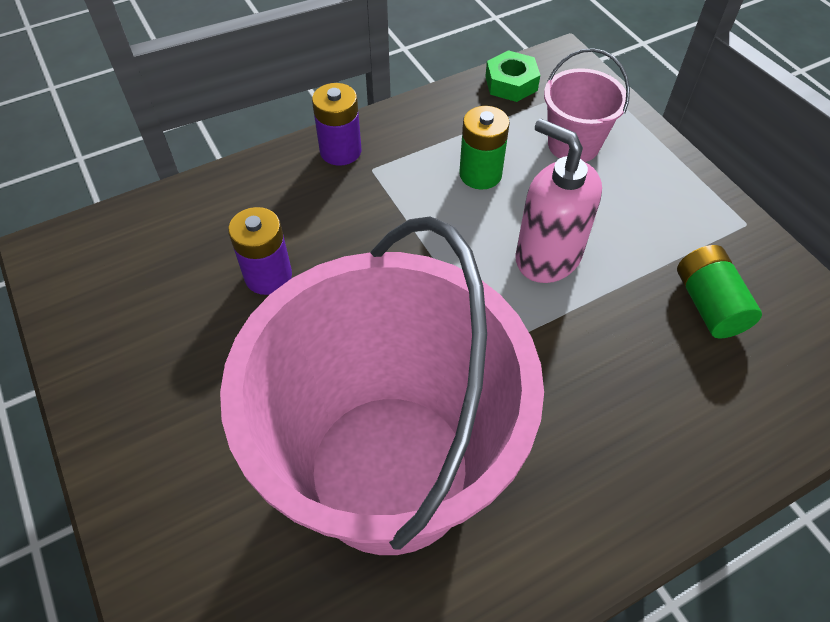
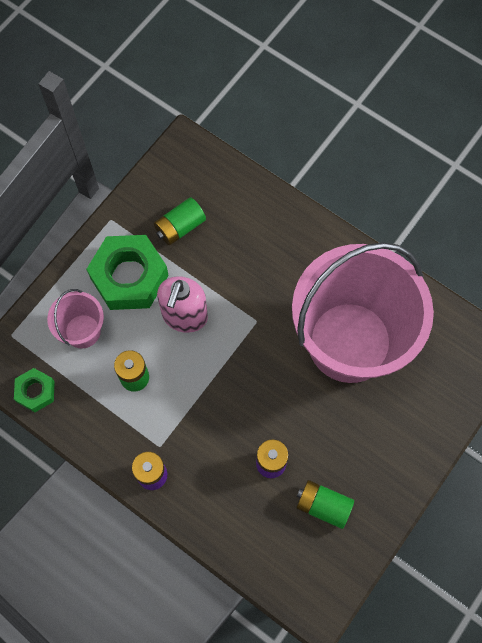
camera: 115 degrees left, 15 degrees up
(166, 313) = (323, 506): none -> green battery
(638, 215) = (129, 277): none -> green nut

